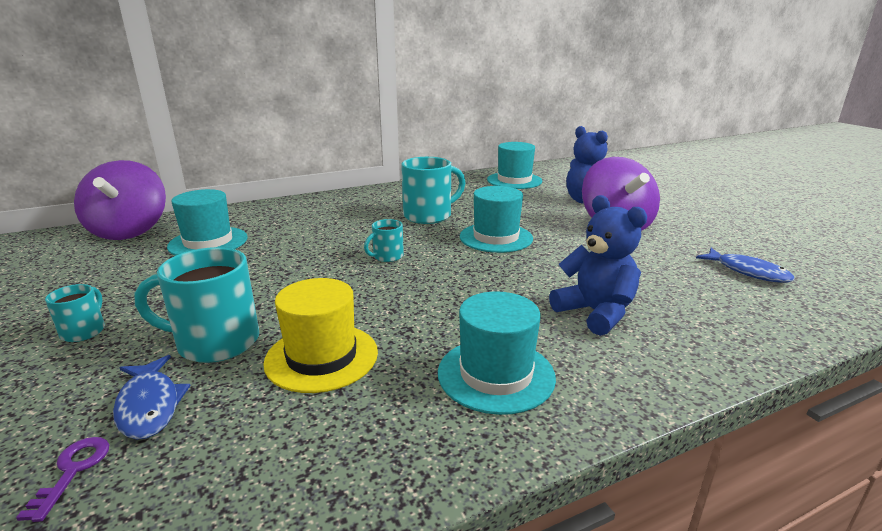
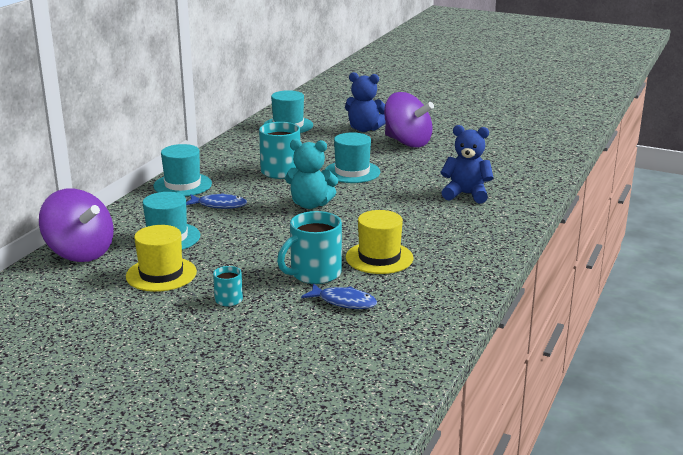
camera: 40 degrees left, 0 degrees up
(72, 471) = (365, 326): purple key -> none
(118, 274) = (161, 274): none -> yellow hat
(387, 256) = (310, 204): turquoise mug -> turquoise teddy bear
(496, 374) = (464, 234): turquoise hat -> turquoise hat (182, 185)
(748, 272) = (505, 150): blue fish -> blue fish (219, 205)

